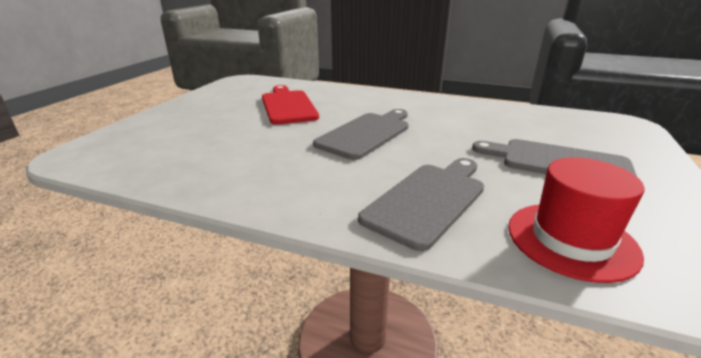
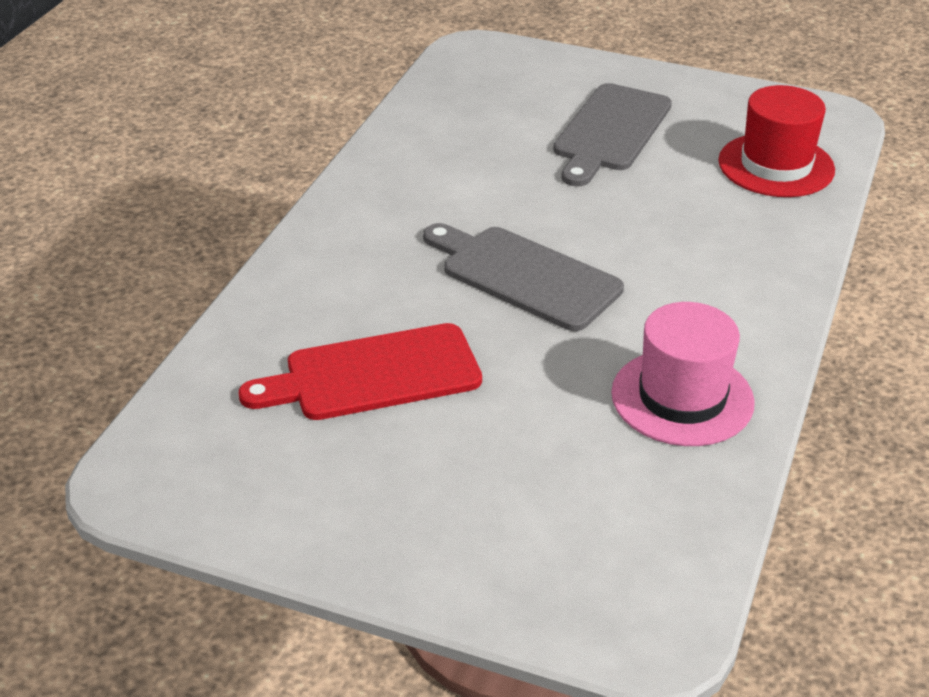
camera: 90 degrees left, 10 degrees up
(240, 173) = (682, 398): none -> pink hat
(428, 200) = (722, 237): grey cutting board -> none

